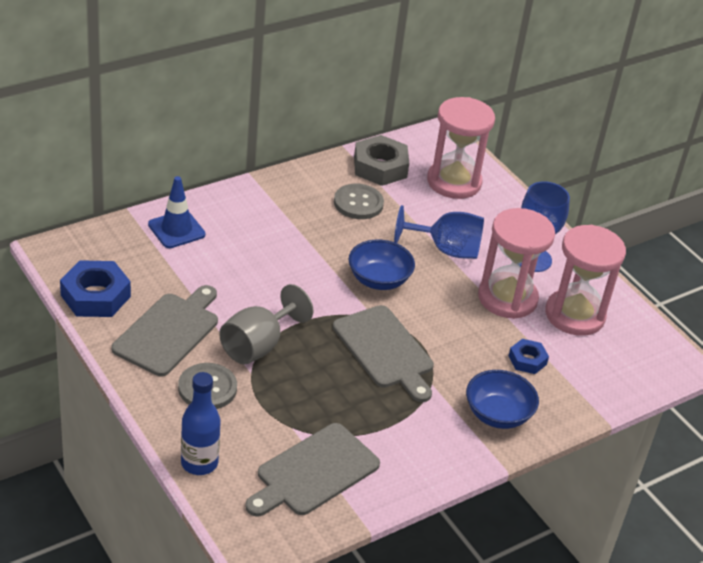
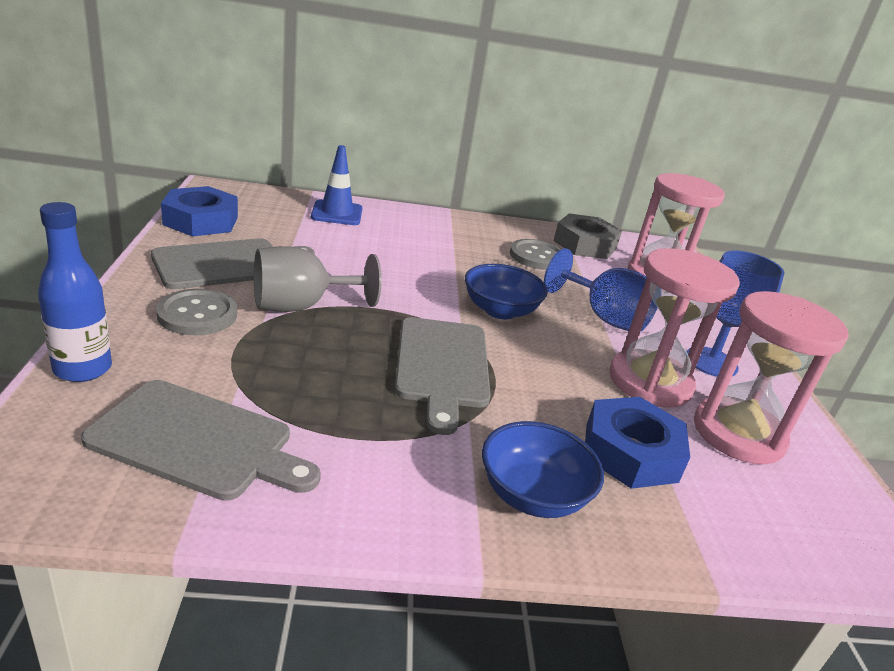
camera: 30 degrees right, 10 degrees down
(314, 472) = (198, 441): grey cutting board -> grey cutting board turned 150 degrees counterclockwise
(527, 360) = (630, 452): blue nut -> blue nut, size x1.77

